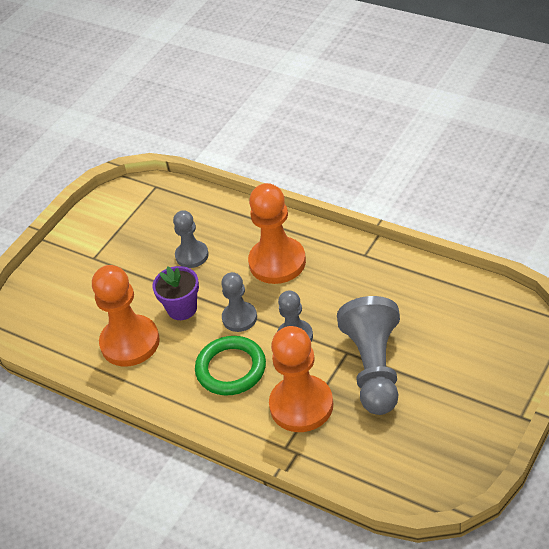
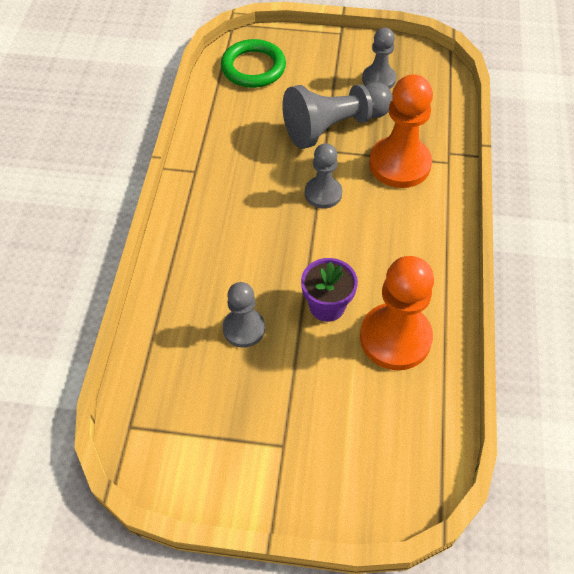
camera: 120 degrees left, 10 degrees up
(231, 369) = (385, 231): green ring -> green ring (253, 67)
(239, 318) = (318, 247): grey pawn -> grey pawn (378, 79)
(277, 262) = (228, 240): orange pawn -> none

